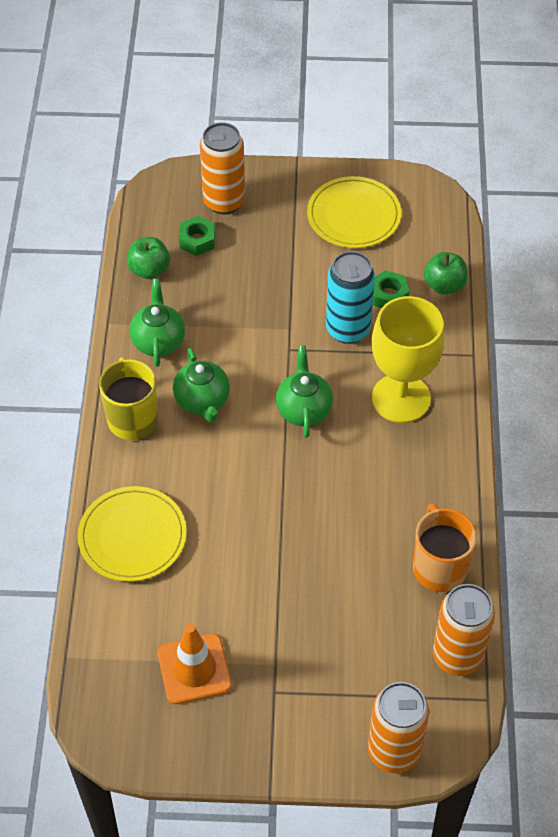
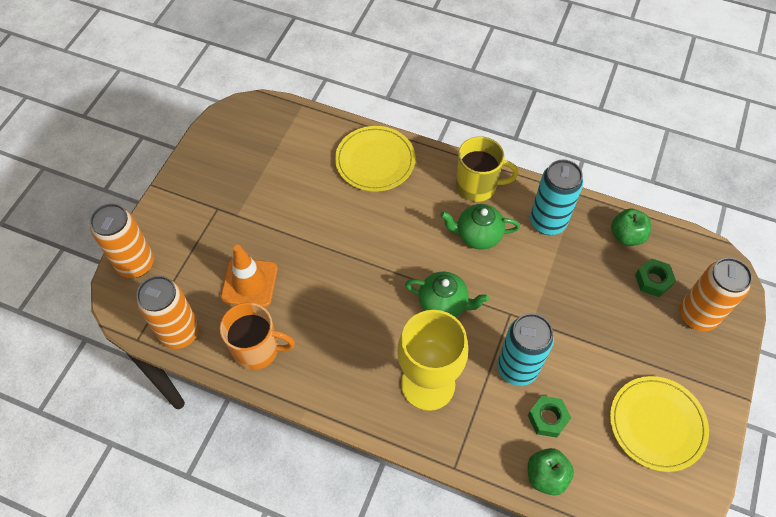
camera: 110 degrees right, 5 degrees up
(158, 341) = (547, 222): green teapot -> turquoise can
(194, 669) = (258, 169): orange traffic cone -> orange traffic cone (249, 283)

